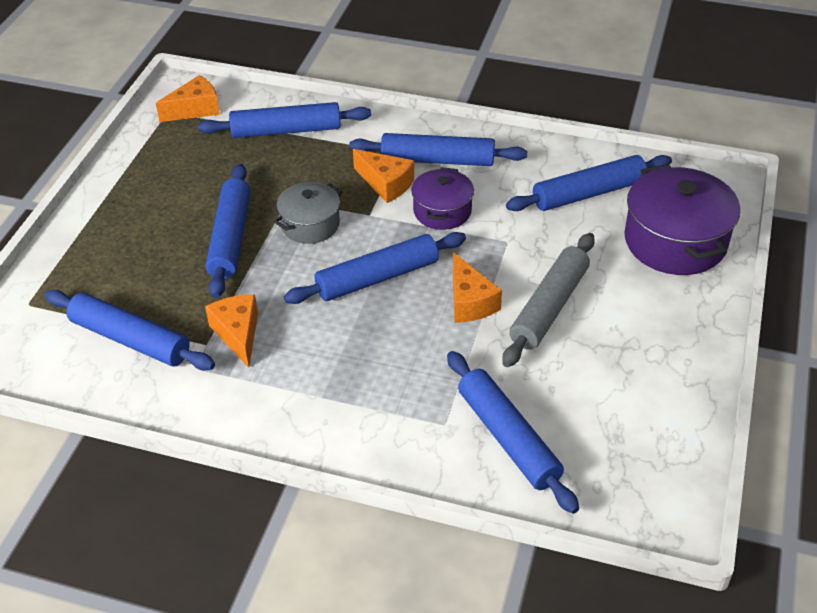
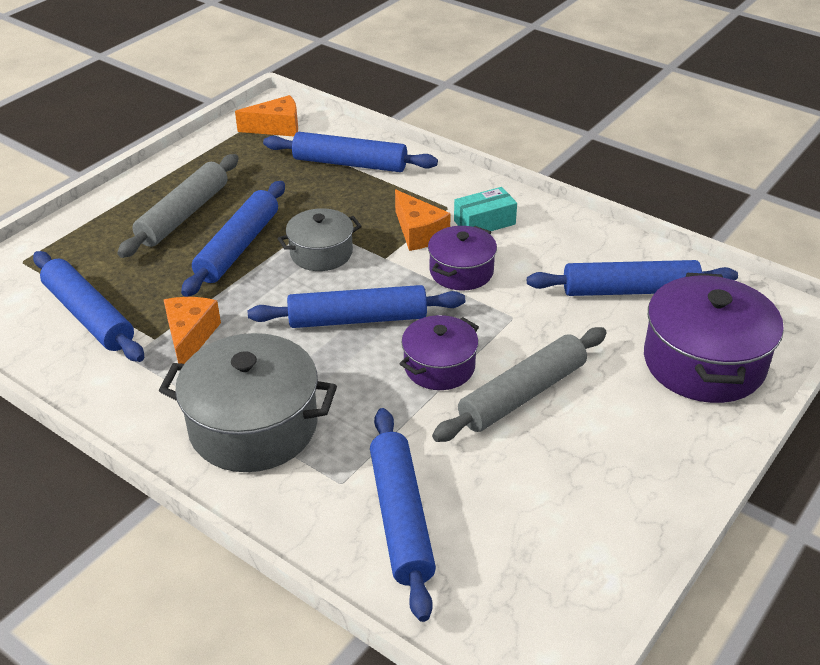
camera: 20 degrees right, 5 degrees down
(159, 218) = (184, 215): none -> grey rolling pin
(343, 397) = (253, 426): none -> grey pot
(437, 160) = (484, 222): blue rolling pin -> turquoise box
(469, 302) = (439, 367): orange cheese -> purple pot

